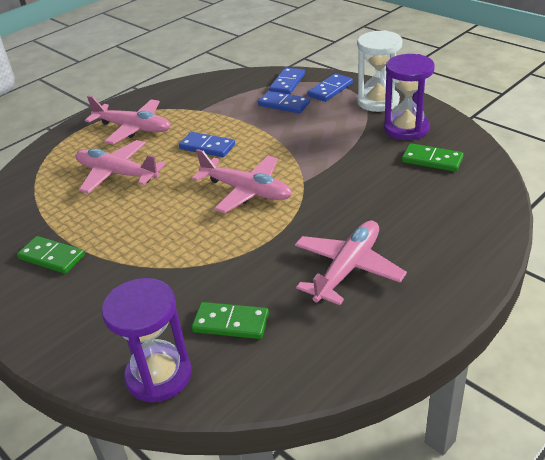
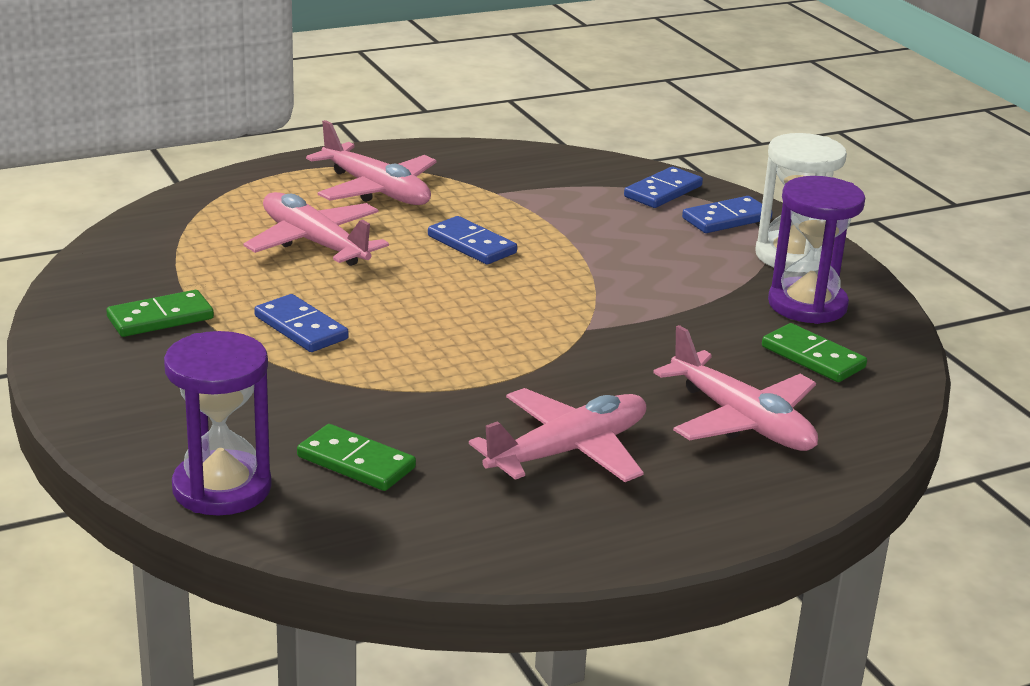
camera: 15 degrees right, 10 degrees down
(51, 257) = (160, 318): green domino -> green domino turned 75 degrees counterclockwise
(246, 191) = (490, 317): pink plane -> pink plane (742, 421)
(284, 104) = (634, 219): blue domino -> blue domino (301, 328)

